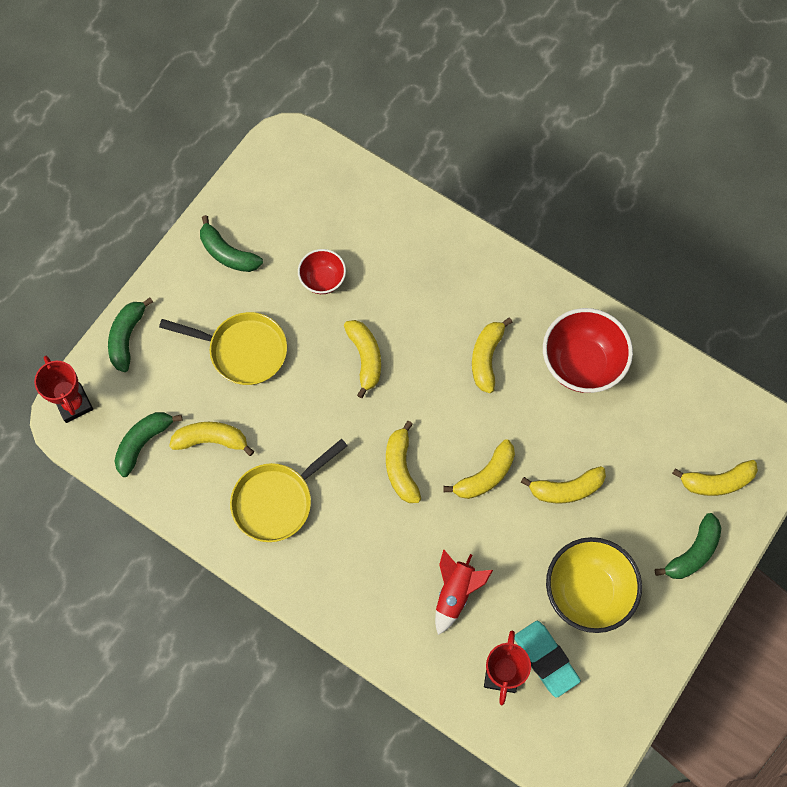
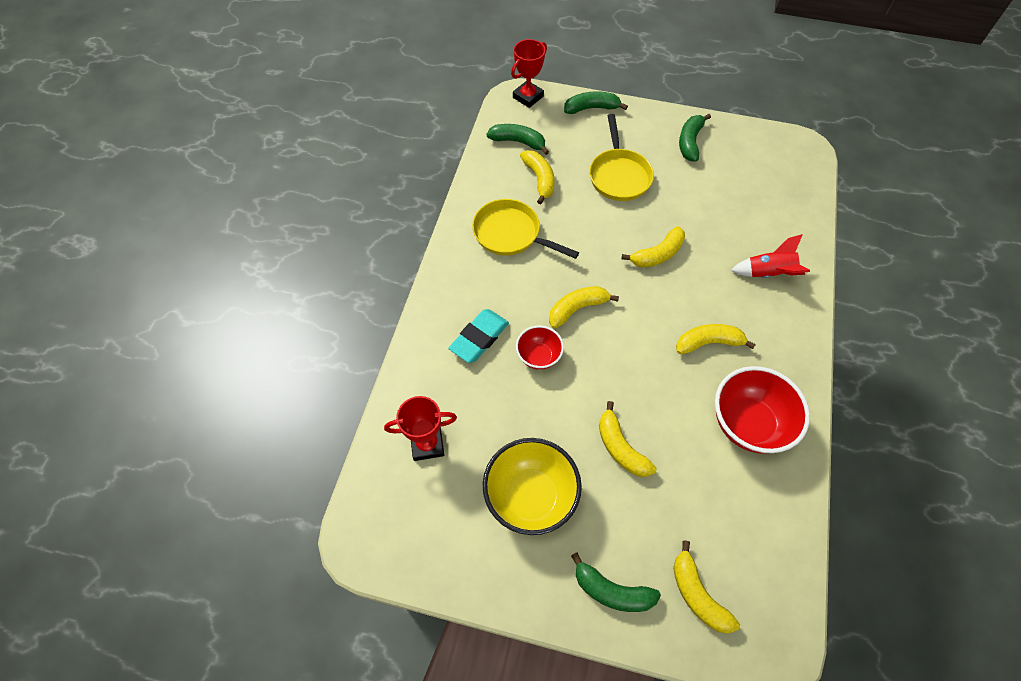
camera: 70 degrees right, 10 degrees down
(323, 280) = (706, 206): red bowl -> red bowl (538, 356)
(455, 592) = (486, 384): red rocket -> red rocket (768, 273)
(485, 476) = (600, 375): yellow banana -> none
(545, 659) = (453, 478): turquoise eraser -> turquoise eraser (479, 338)

